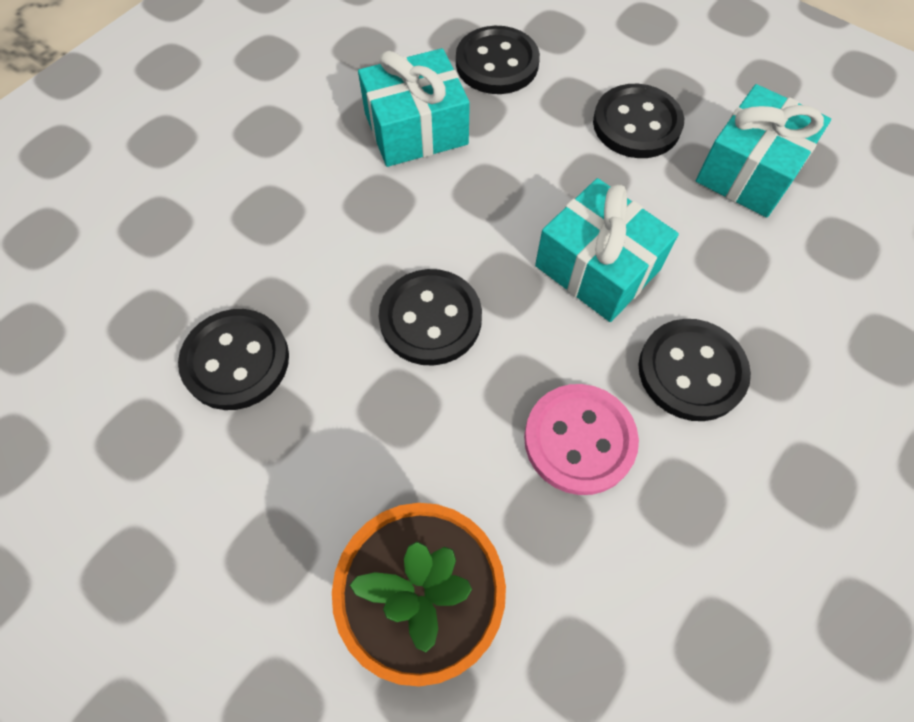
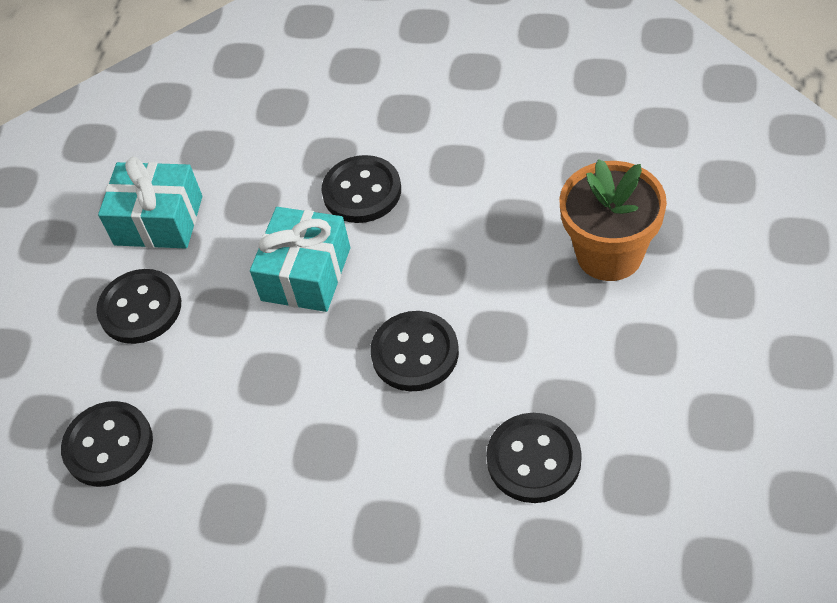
camera: 110 degrees left, 10 degrees down
(416, 129) = (226, 468): turquoise gift -> none
(579, 440) = (451, 227): pink button -> none

